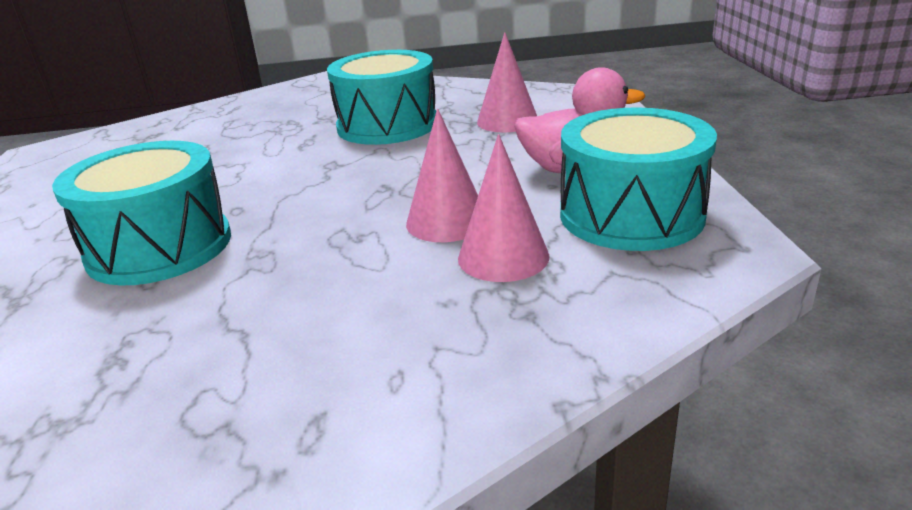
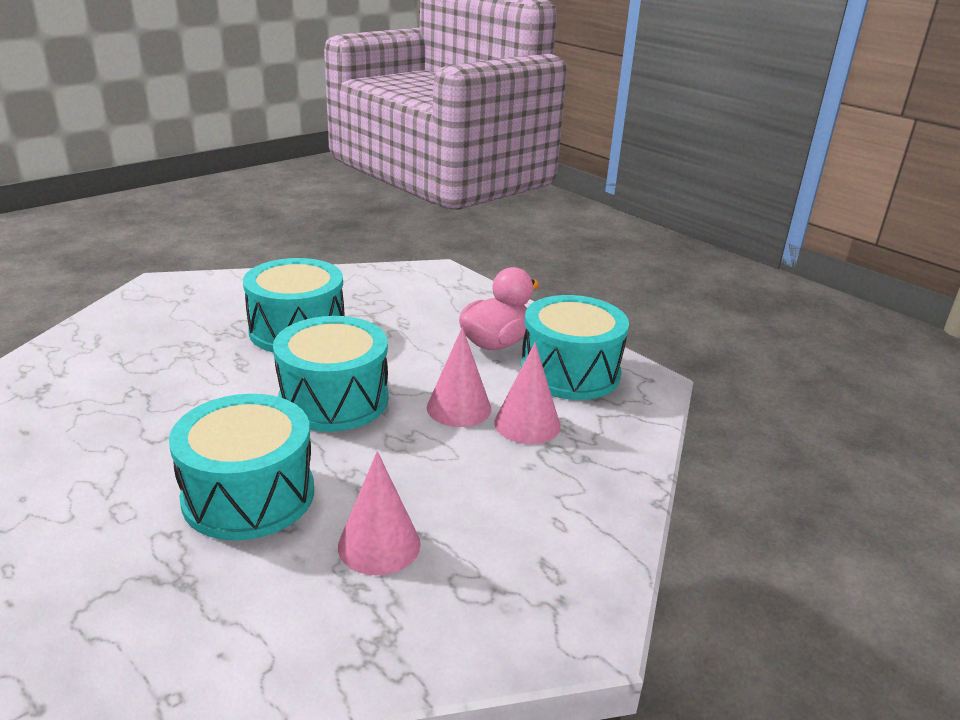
camera: 40 degrees left, 0 degrees up
(338, 187) = (334, 399): none -> turquoise drum
(507, 121) = (398, 308): pink cone -> pink cone (379, 544)

